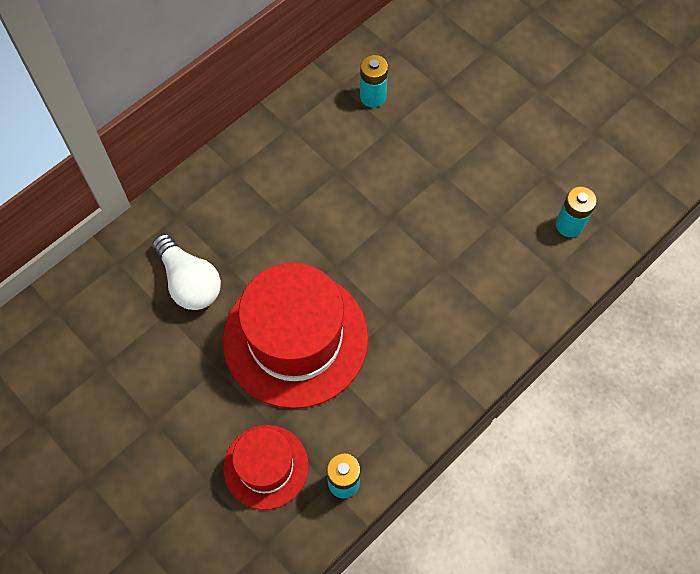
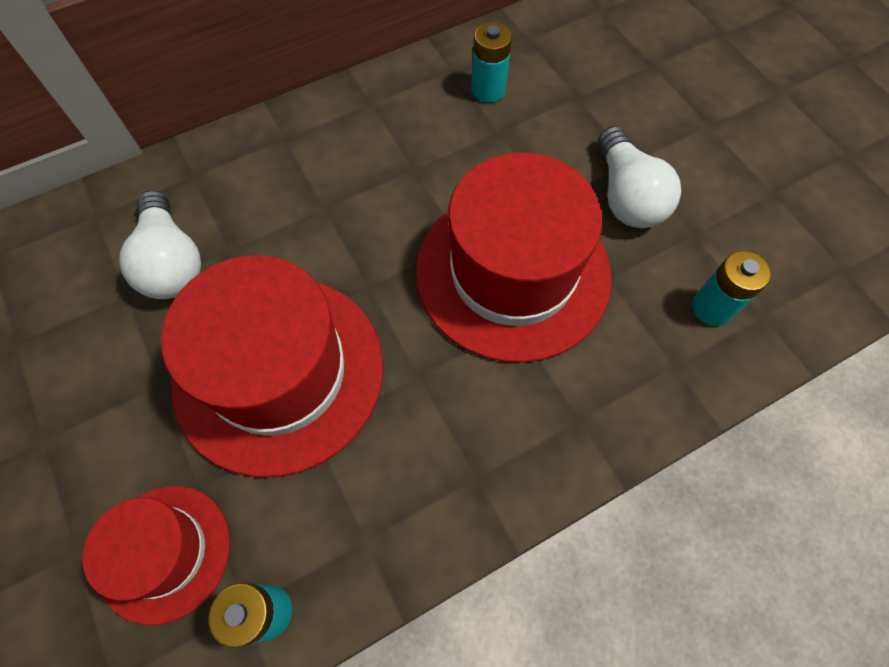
camera: 15 degrees right, 0 degrees up
(431, 232) = (512, 272): none -> red hat
(494, 158) = (626, 196): none -> white light bulb

